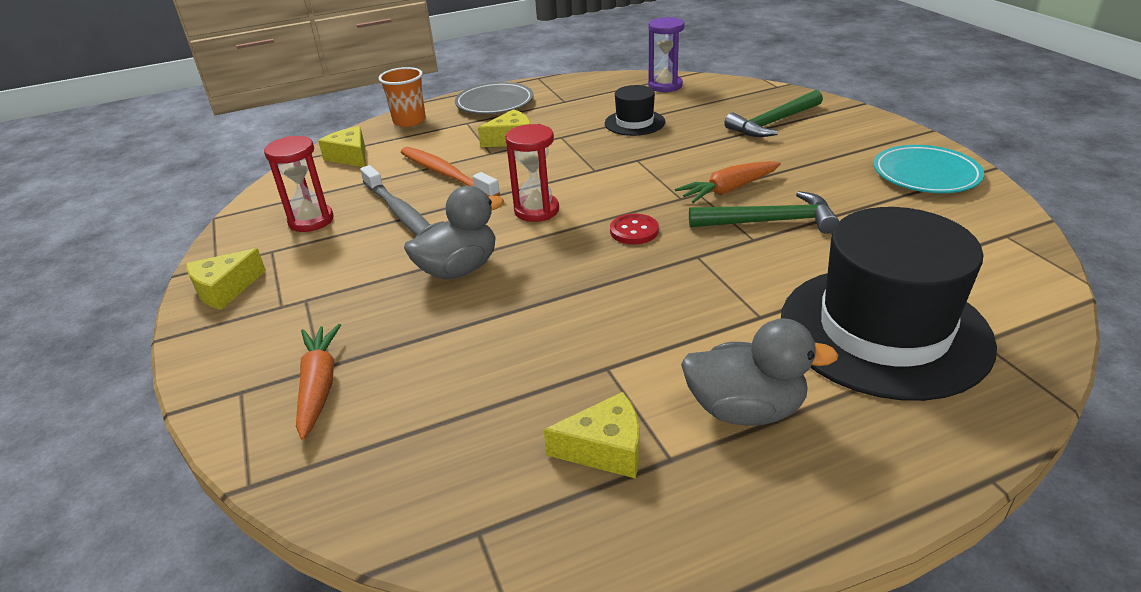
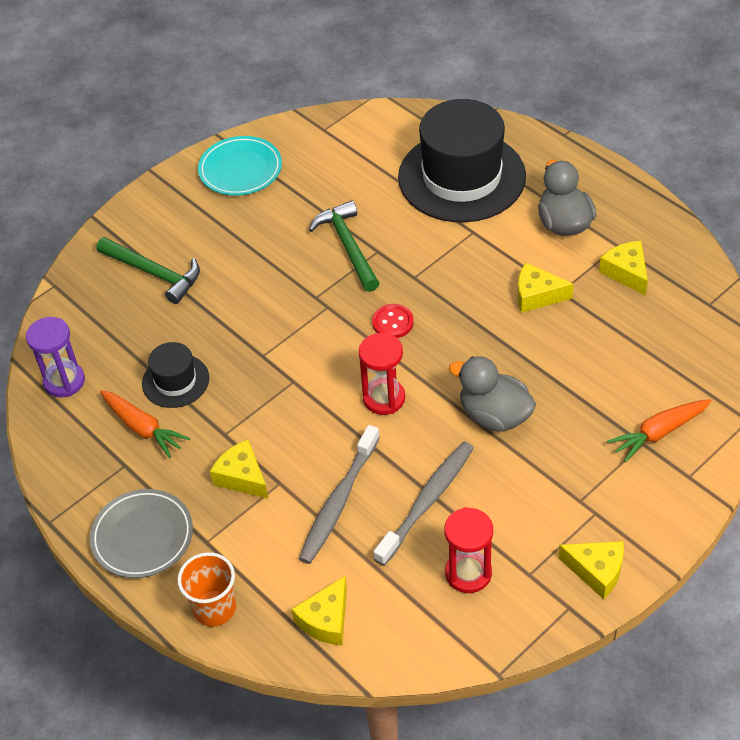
camera: 110 degrees left, 15 degrees up
(446, 174) = (338, 501): orange toothbrush -> grey toothbrush
(612, 343) = (537, 295): none -> yellow cheese
(729, 190) = (303, 279): orange carrot -> orange carrot (142, 428)

